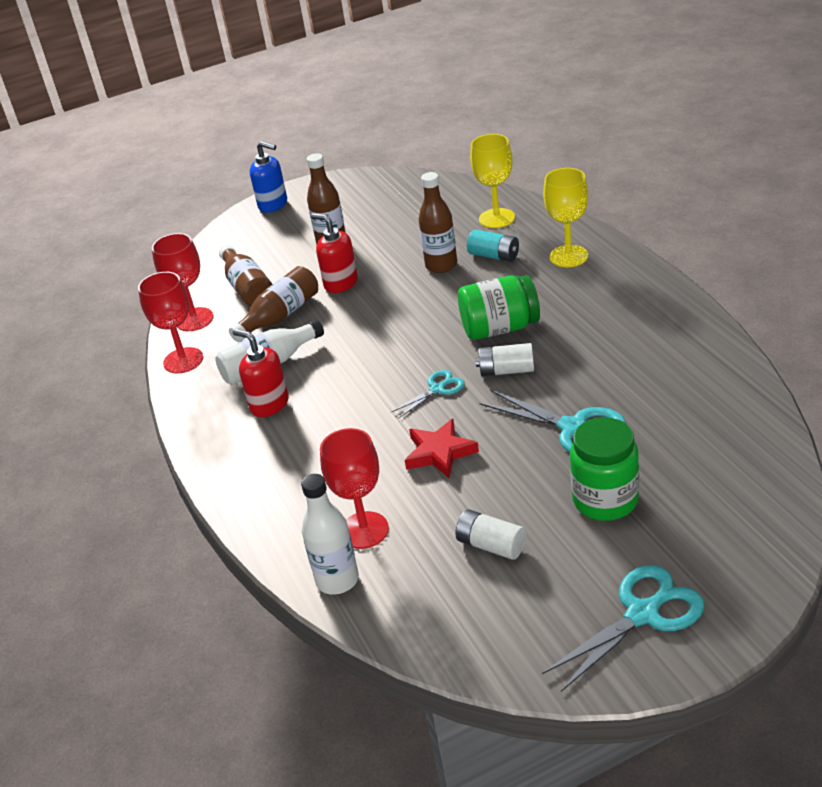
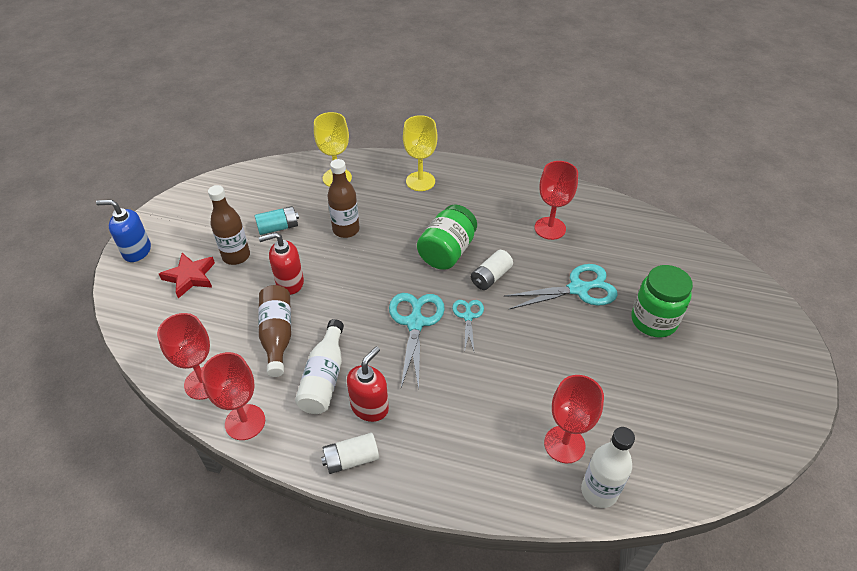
camera: 55 degrees left, 10 degrees up
(248, 288) = (215, 330): brown bottle -> none
(269, 404) = (370, 407): red soap dispenser -> red soap dispenser turned 135 degrees clockwise
(273, 205) = (136, 251): blue soap dispenser -> blue soap dispenser turned 150 degrees counterclockwise
(439, 453) = (531, 357): red star -> red star (190, 277)
(491, 545) = (642, 393): white battery -> white battery (351, 459)
(494, 256) = (372, 205): turquoise battery -> turquoise battery (278, 227)
(633, 362) = (550, 228): none -> red goblet
(643, 614) = (759, 371): turquoise scissors -> turquoise scissors (415, 323)

